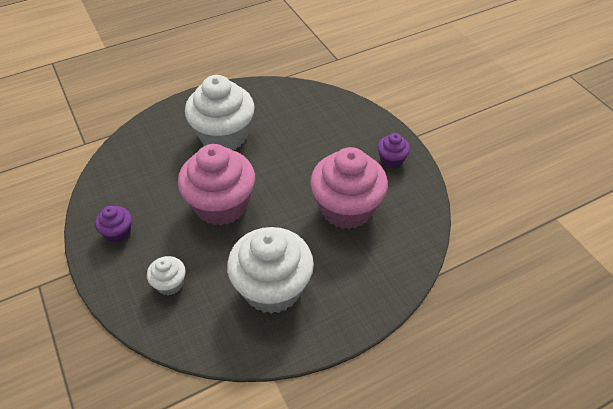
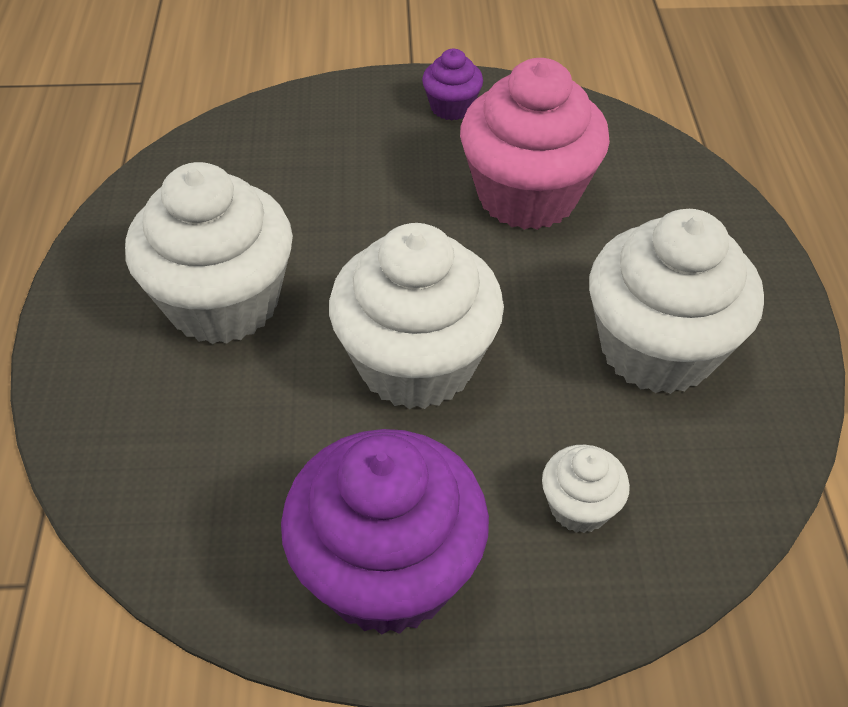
camera: 65 degrees left, 0 degrees up
(118, 232) = (388, 571): purple cupcake -> purple cupcake, size x2.16
(221, 205) = (416, 363): pink cupcake -> white cupcake

